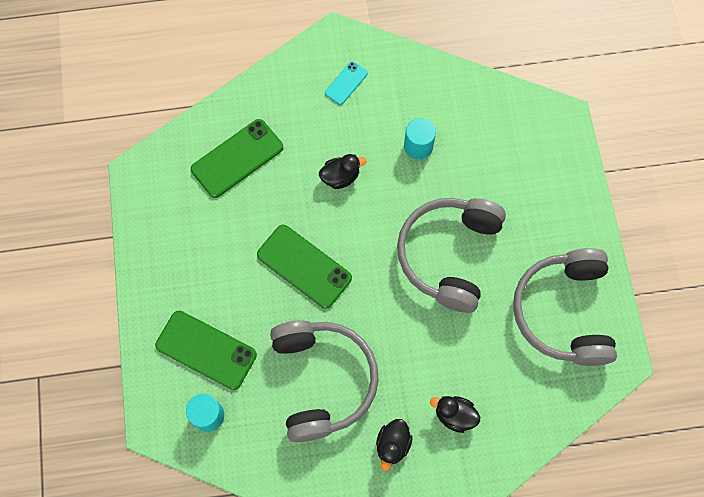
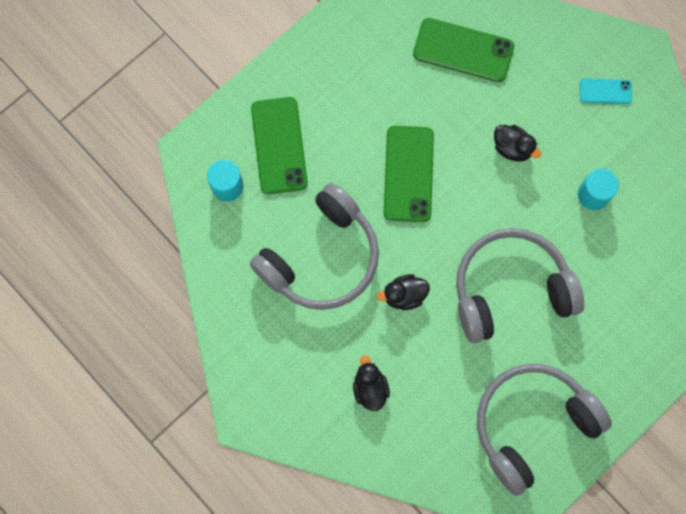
camera: 55 degrees right, 5 degrees up
(392, 445) = (308, 353): black duck -> black duck (404, 295)

